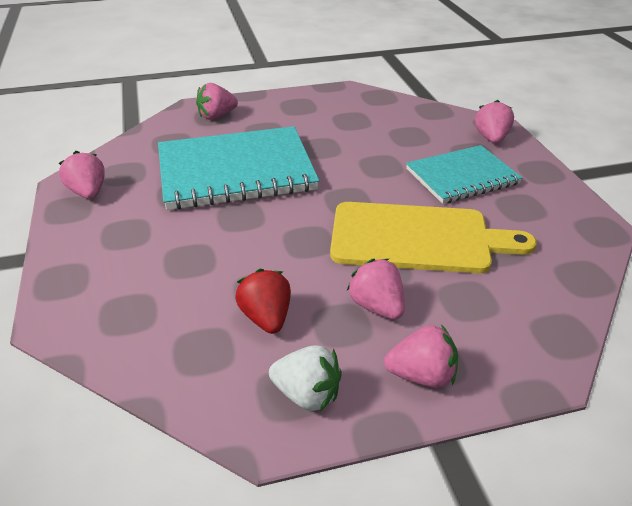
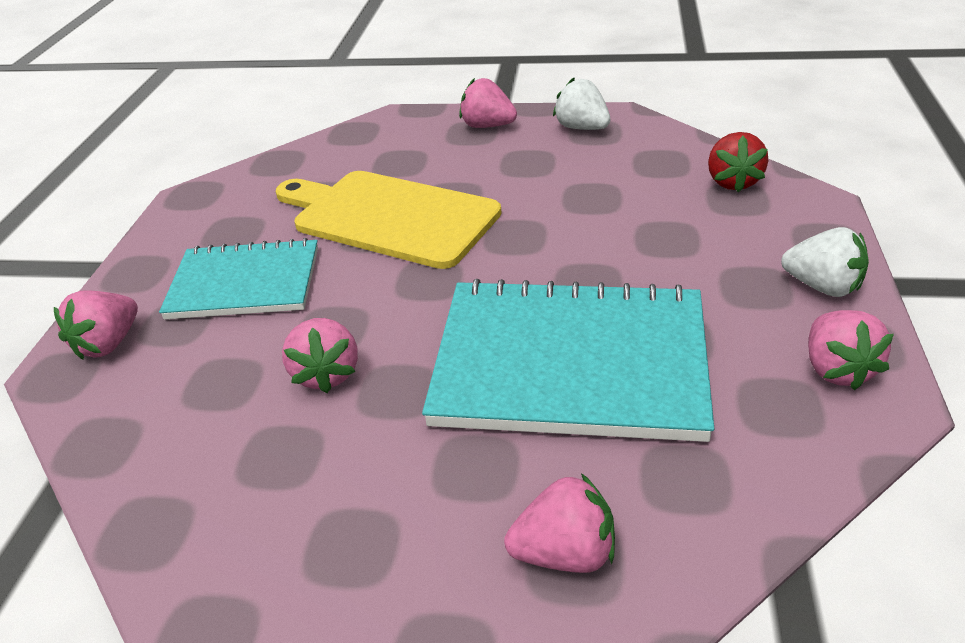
camera: 155 degrees left, 0 degrees up
(79, 239) = (822, 287): none -> white strawberry
(266, 318) = (595, 174): red strawberry -> red strawberry (733, 182)
(377, 306) = (486, 168): pink strawberry -> pink strawberry (326, 374)

